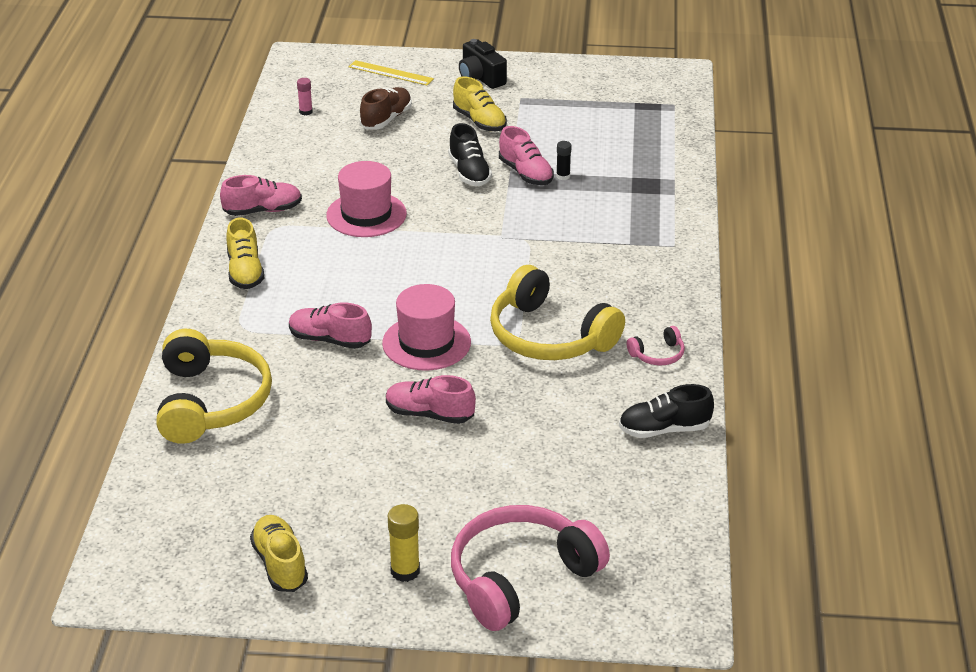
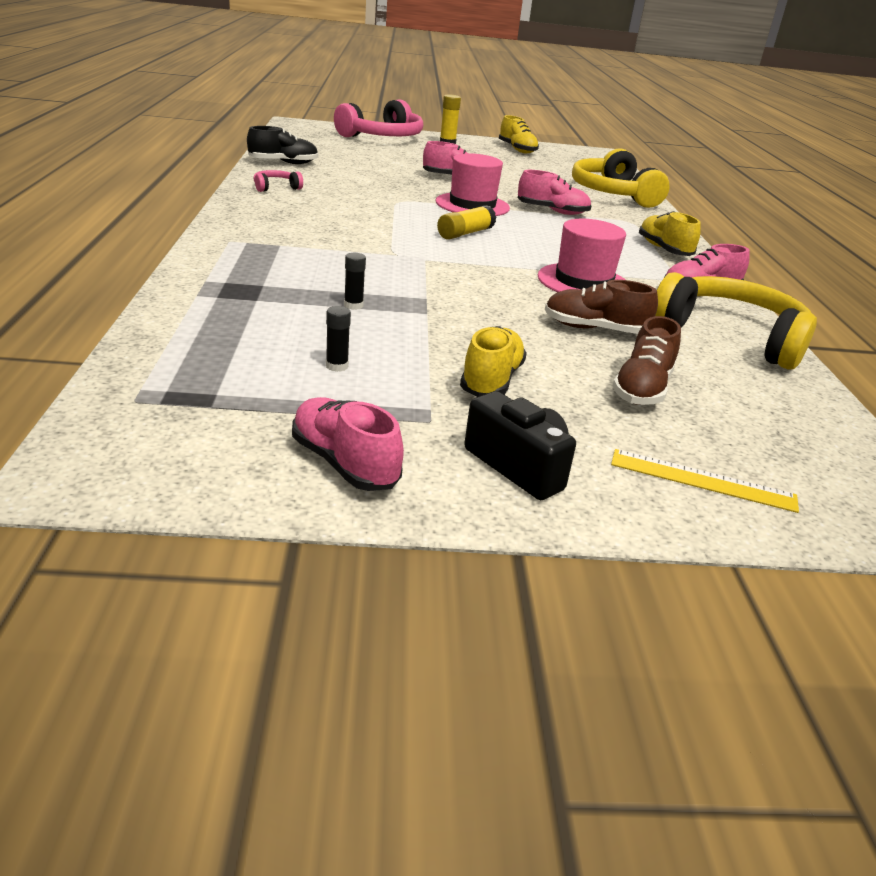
camera: 170 degrees right, 5 degrees down
(305, 112) = (777, 404): pink glue stick -> none
(388, 164) = (594, 329): none -> brown shoe
(452, 280) = (465, 233): none -> yellow glue stick
(469, 172) = (481, 315): black shoe -> none
(479, 121) = (491, 380): yellow shoe -> yellow shoe turned 60 degrees clockwise
(525, 173) = (405, 310): pink shoe -> pink shoe (344, 463)
(549, 336) = (369, 201): yellow headphones -> yellow headphones (730, 336)
(571, 128) = (337, 366): none -> black glue stick

